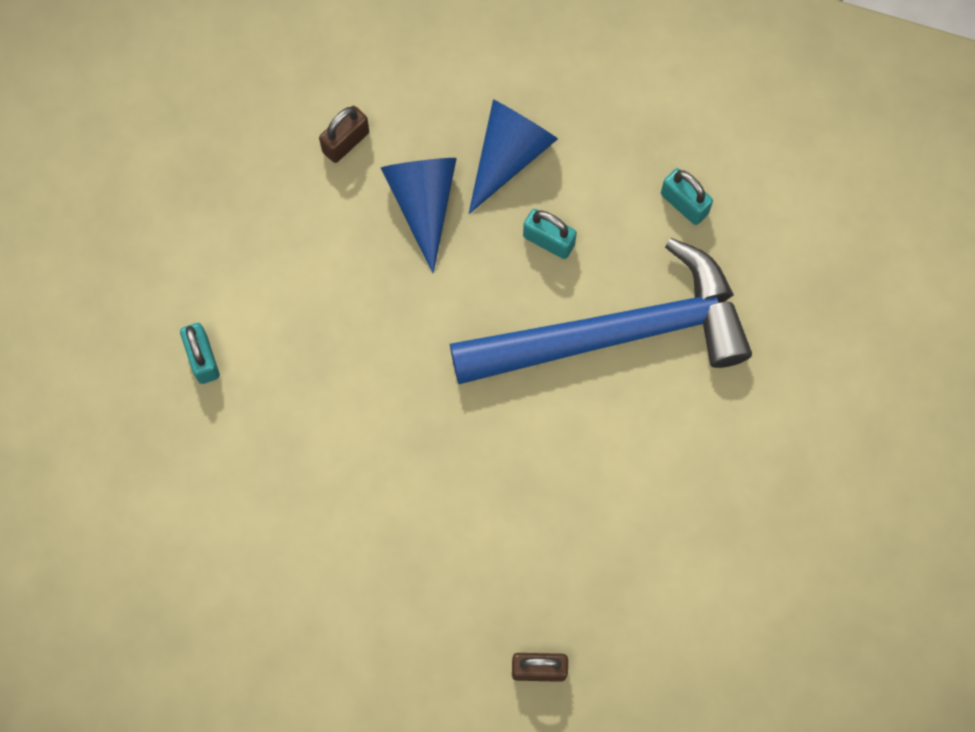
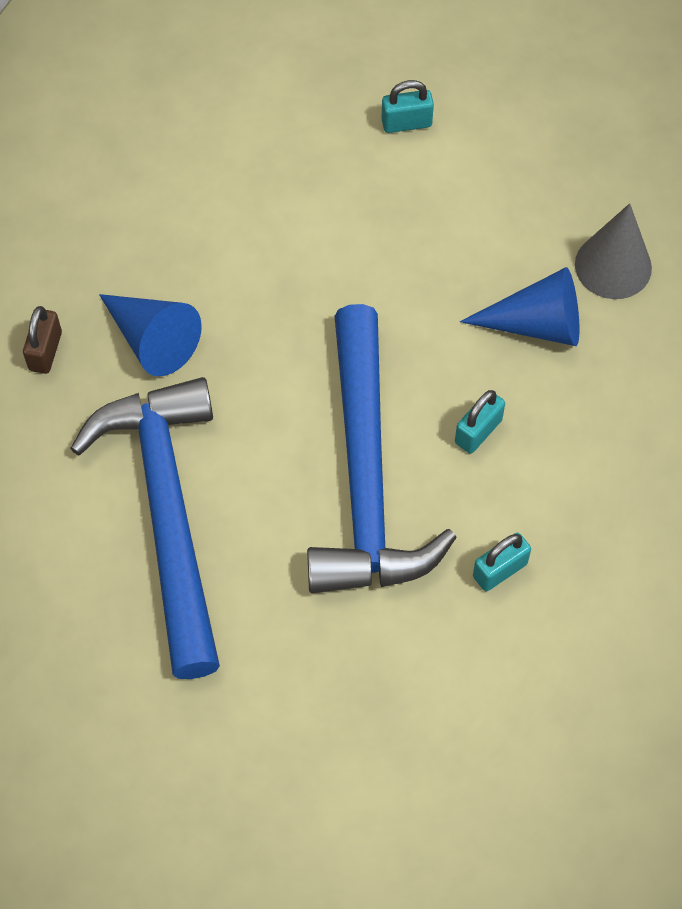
camera: 100 degrees right, 10 degrees down
(346, 142) = (613, 266): brown padlock -> grey cone
(509, 155) = (579, 410): blue cone -> blue cone (152, 340)
(691, 508) = (167, 513): none -> blue hammer

